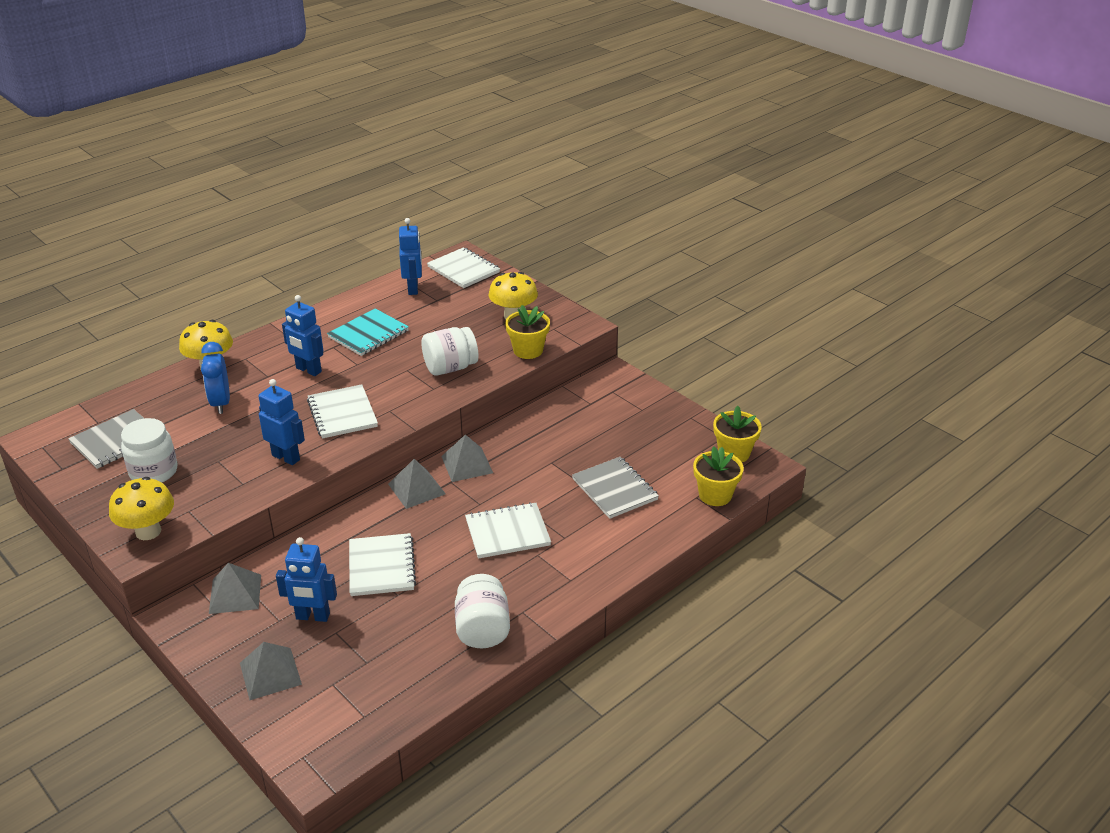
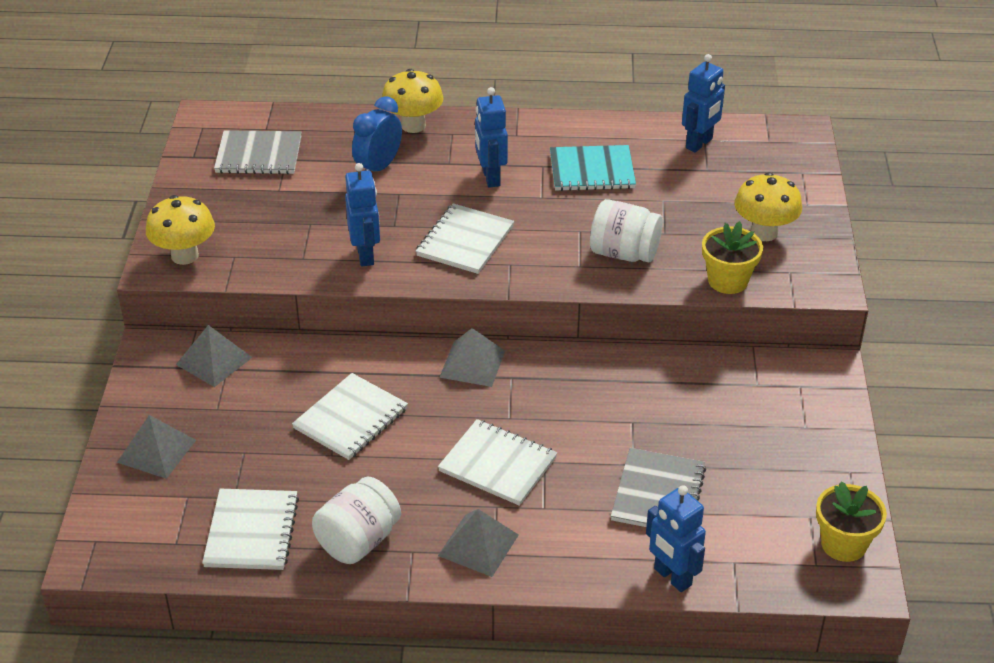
camera: 45 degrees right, 5 degrees up
(154, 472) = (251, 202): white jar -> none
(312, 616) = (244, 425): blue robot -> blue robot (672, 577)
(463, 270) = (780, 149): white notebook -> white notebook (252, 531)
(466, 464) = (548, 369): grey pyramid -> grey pyramid (478, 545)
(715, 495) = (757, 574): yellow flower pot -> none

